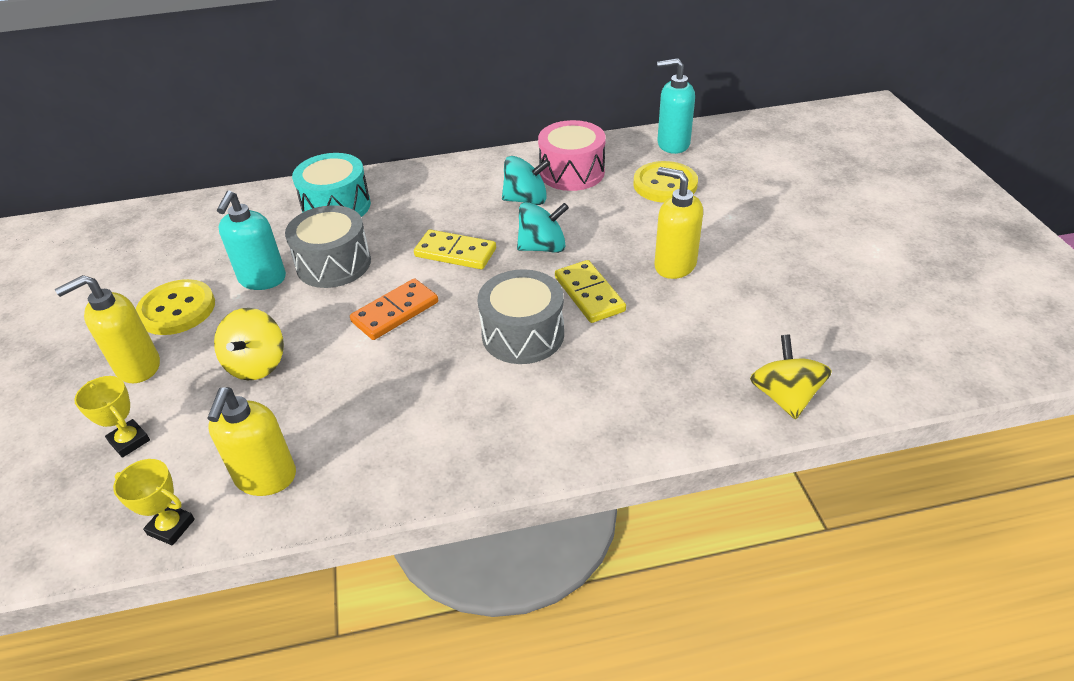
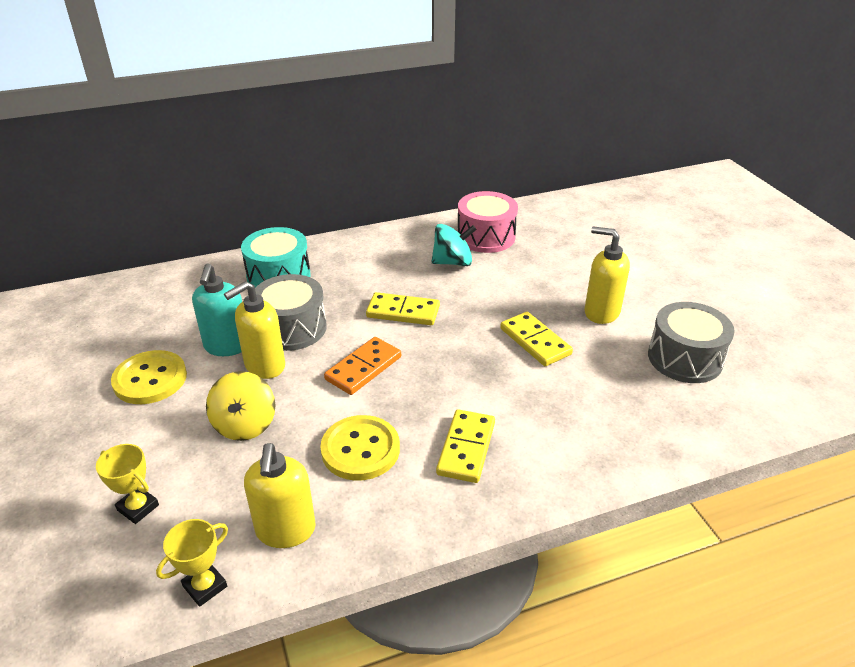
camera: 10 degrees left, 5 degrees down
(137, 367) = (126, 436): yellow soap dispenser -> yellow soap dispenser (264, 366)
(171, 527) = (205, 586): yellow trophy -> yellow trophy turned 60 degrees counterclockwise
(477, 407) = (466, 448): none -> yellow domino
(523, 334) = (487, 380): grey drum -> grey drum (685, 358)
(542, 247) = (480, 303): turquoise spinning top -> none
(665, 184) = (570, 243): yellow button -> yellow button (360, 449)
(672, 144) = (566, 209): turquoise soap dispenser -> none
(784, 396) = (731, 418): yellow spinning top -> none

